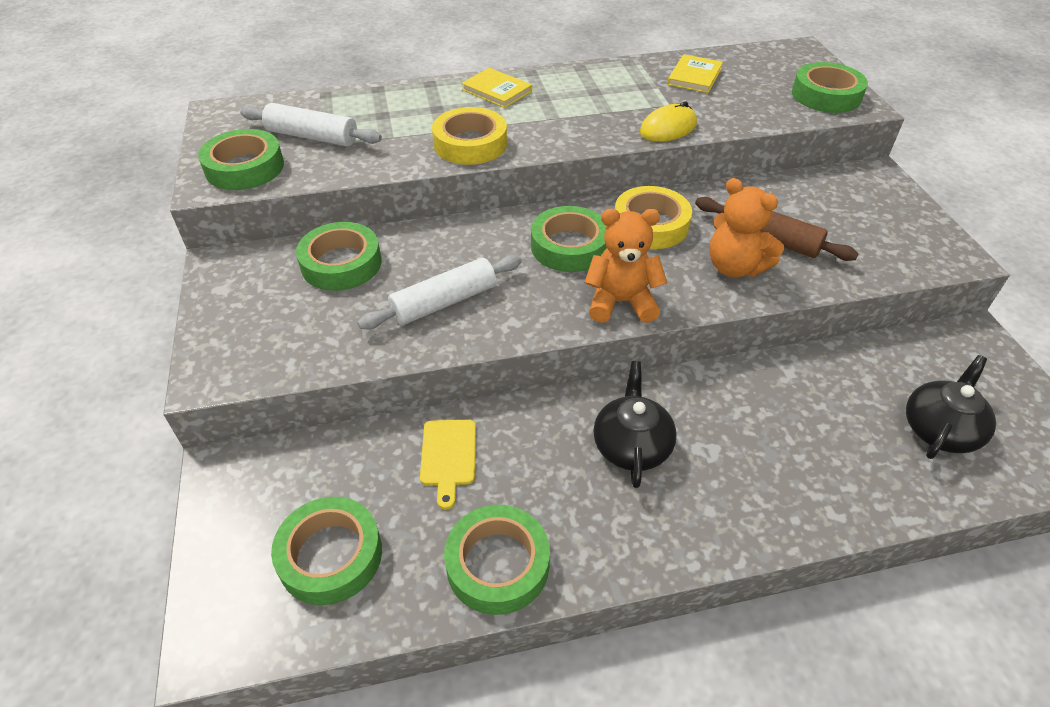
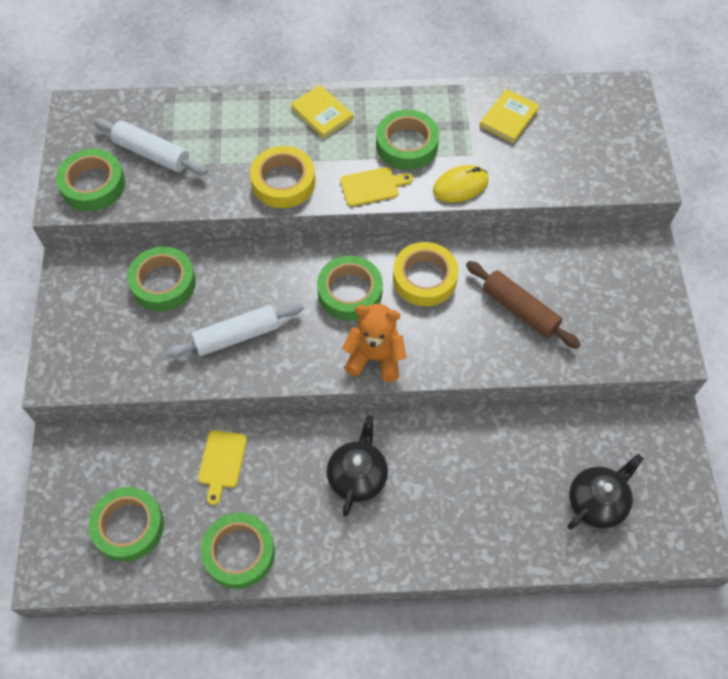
camera: 10 degrees right, 15 degrees up
(572, 138) = (372, 186): none -> yellow cutting board
(735, 267) = (479, 336): orange teddy bear -> none
(826, 95) = (622, 161): green tape -> green tape (407, 145)

